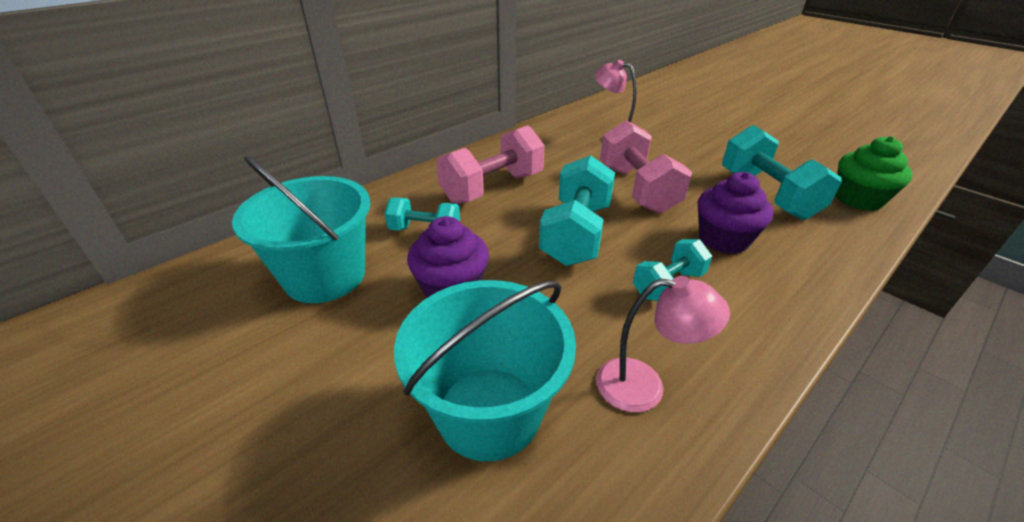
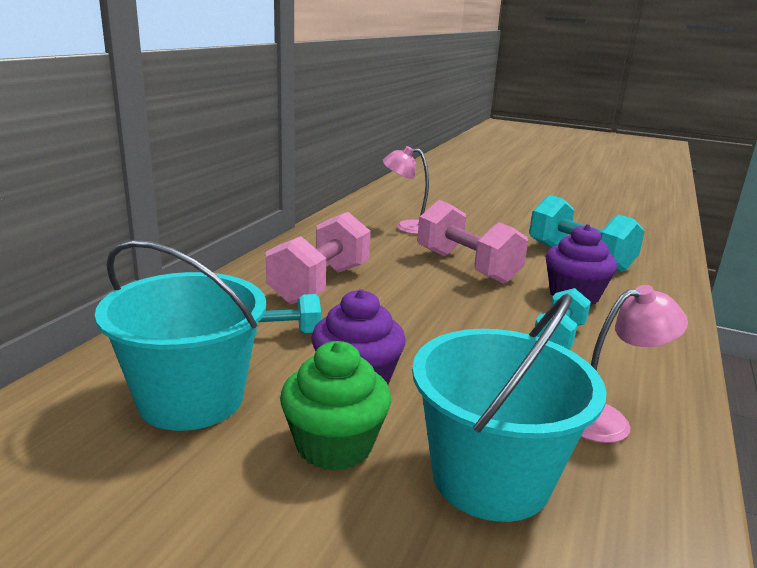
camera: 25 degrees left, 15 degrees down
(576, 234) = (441, 311): turquoise dumbbell -> none
(858, 199) = (648, 251): green cupcake -> green cupcake (334, 445)

